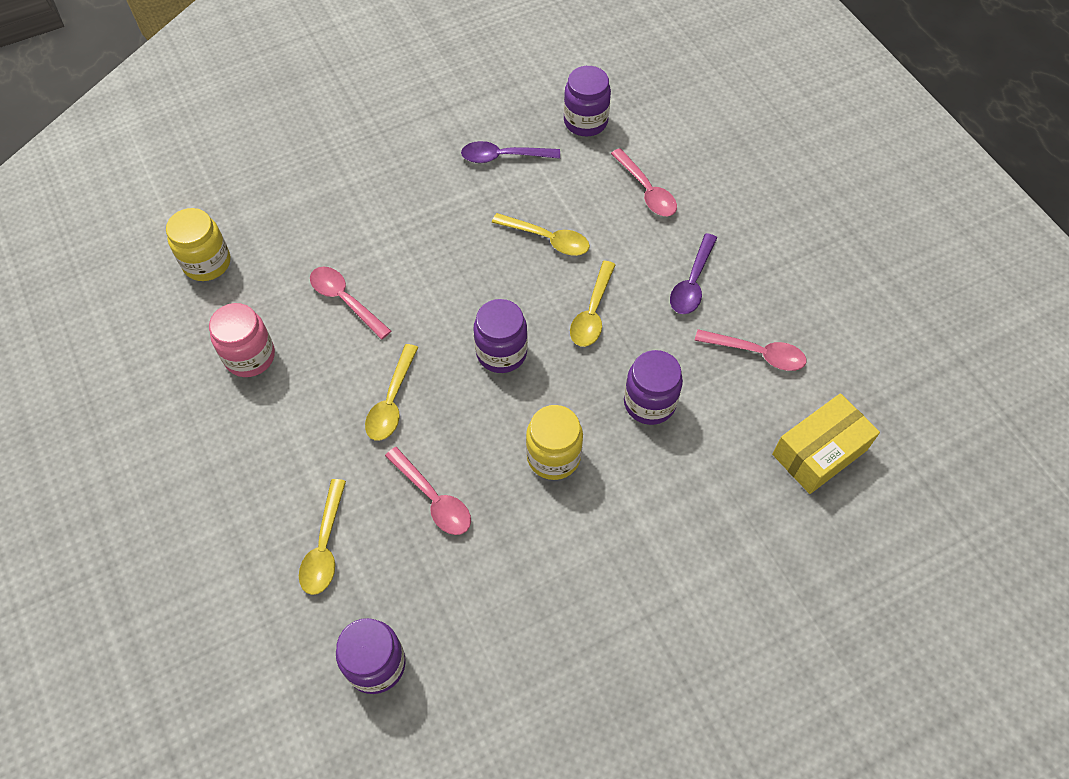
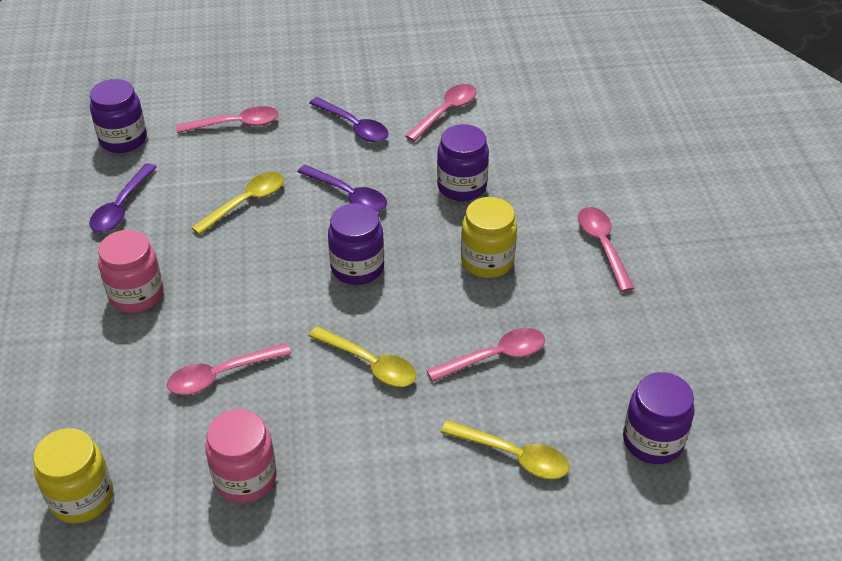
camera: 70 degrees left, 15 degrees down
(409, 210) = (136, 295): none -> pink jar
(592, 312) = (348, 195): yellow spoon -> purple spoon
(619, 558) = (602, 246): none -> pink spoon
(819, 452) = (552, 108): yellow box -> none

